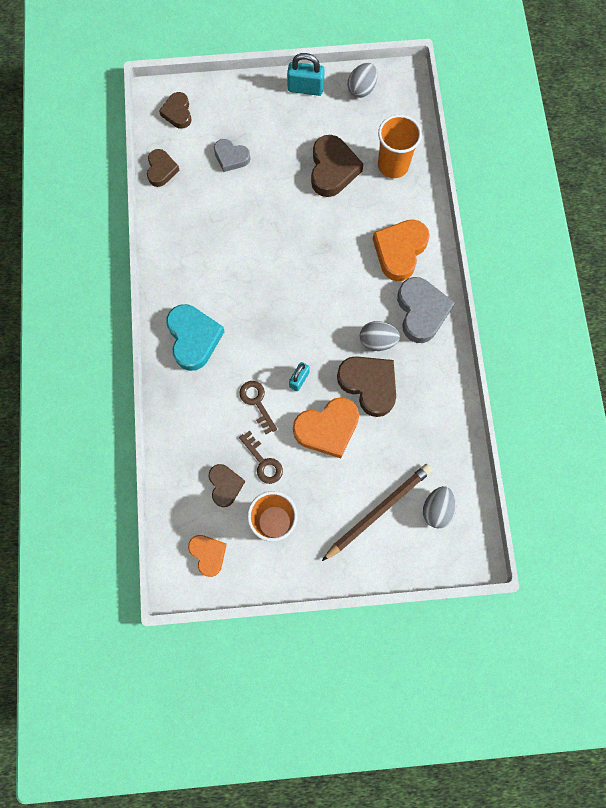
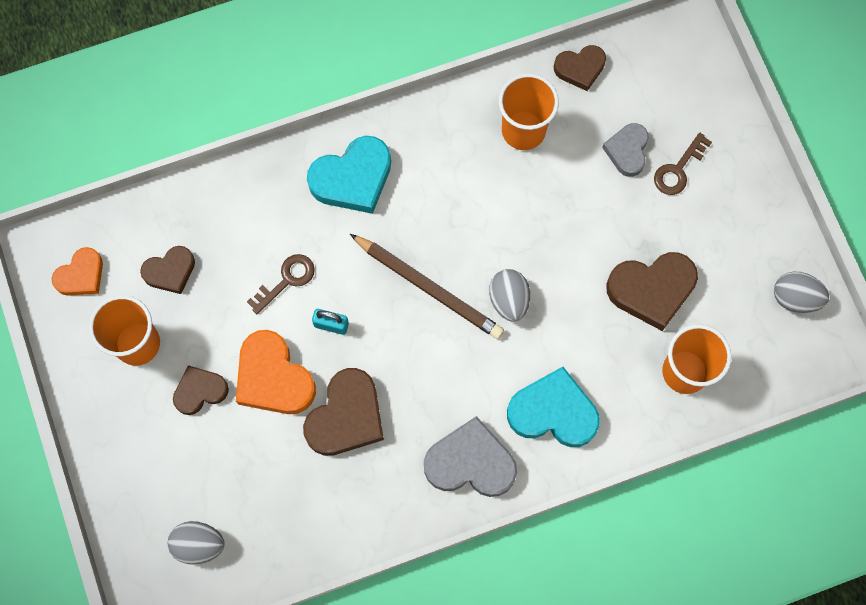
camera: 75 degrees right, 0 degrees up
(177, 113) = (673, 63): brown heart -> brown heart (200, 391)
(195, 217) = (523, 130): none -> orange cup
(263, 461) = (211, 309): brown key -> brown key (678, 169)
(305, 88) = (769, 220): turquoise padlock -> none
(377, 341) = (411, 413): grey egg -> grey egg (509, 300)
(378, 511) = (180, 469): brown pencil -> brown pencil (428, 288)
(400, 251) = (553, 412): orange heart -> turquoise heart
(421, 312) = (470, 462): grey heart -> grey heart turned 150 degrees counterclockwise

